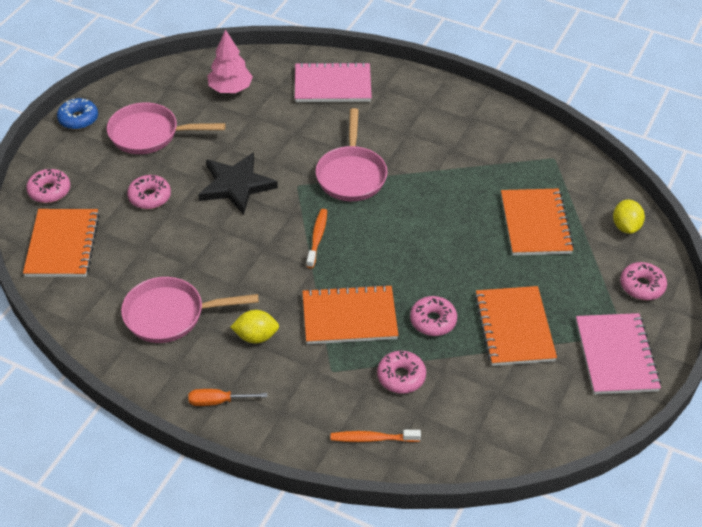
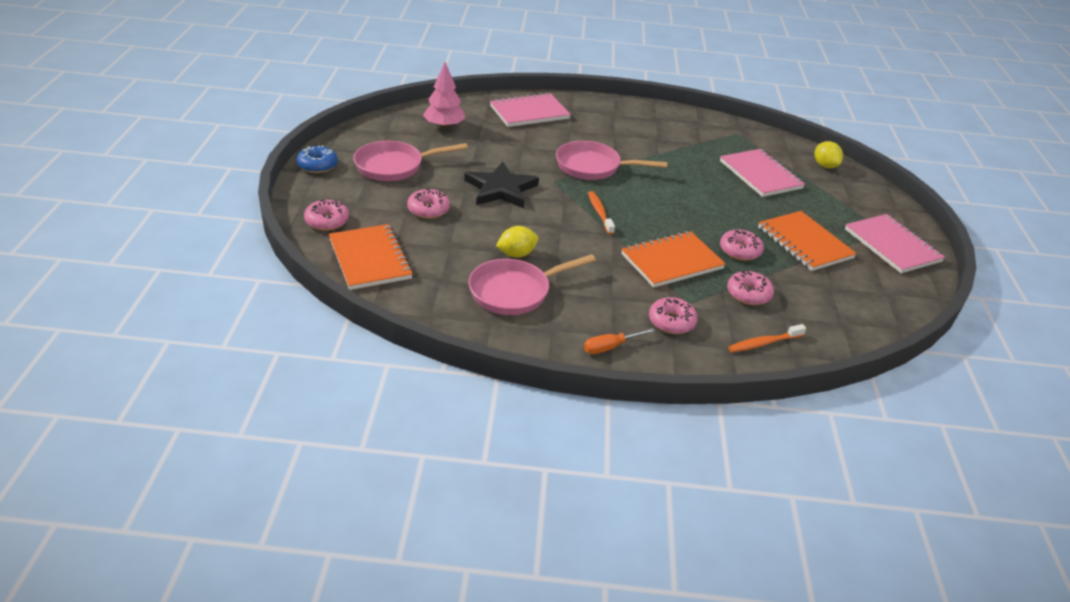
camera: 25 degrees left, 10 degrees down
(256, 336) = (604, 291): yellow lemon -> yellow lemon (516, 254)
(351, 175) = (592, 167): pink pan -> pink pan turned 120 degrees clockwise
(535, 224) = (760, 175): orange notebook -> pink notebook
(642, 286) = (869, 199): pink donut -> pink donut (671, 322)

